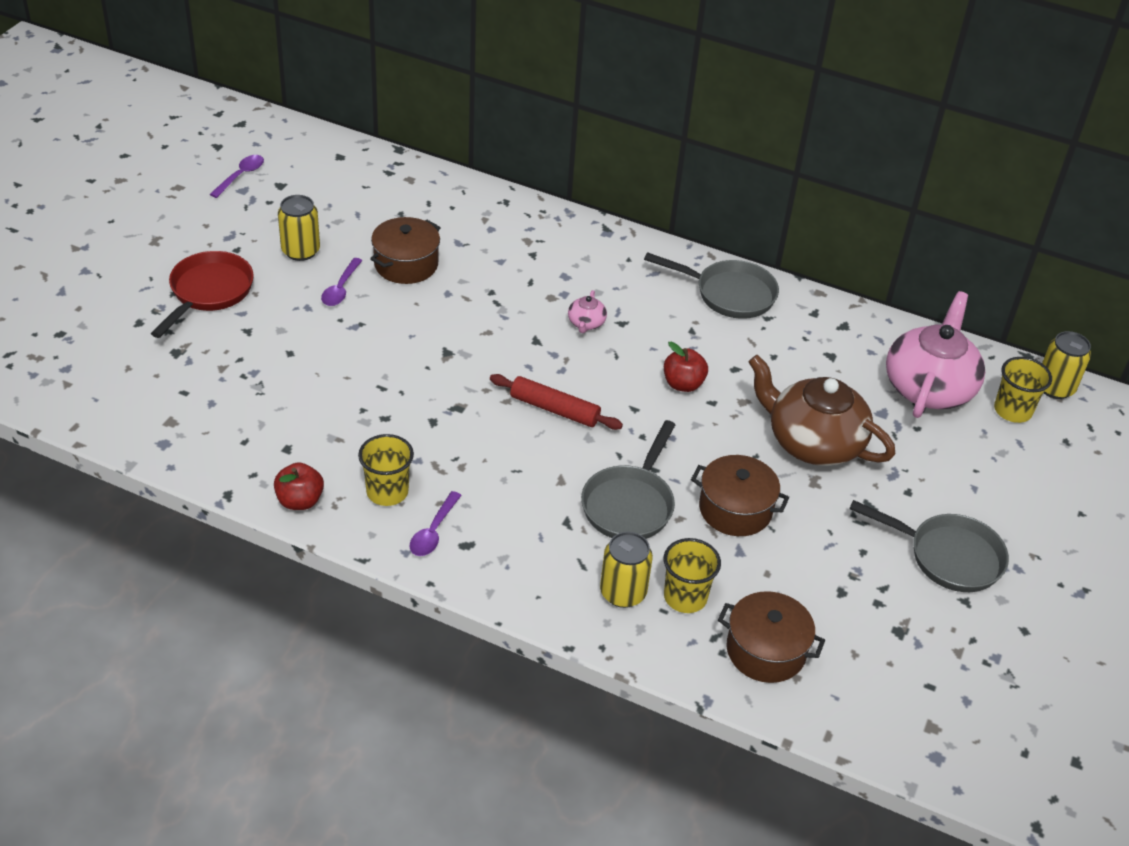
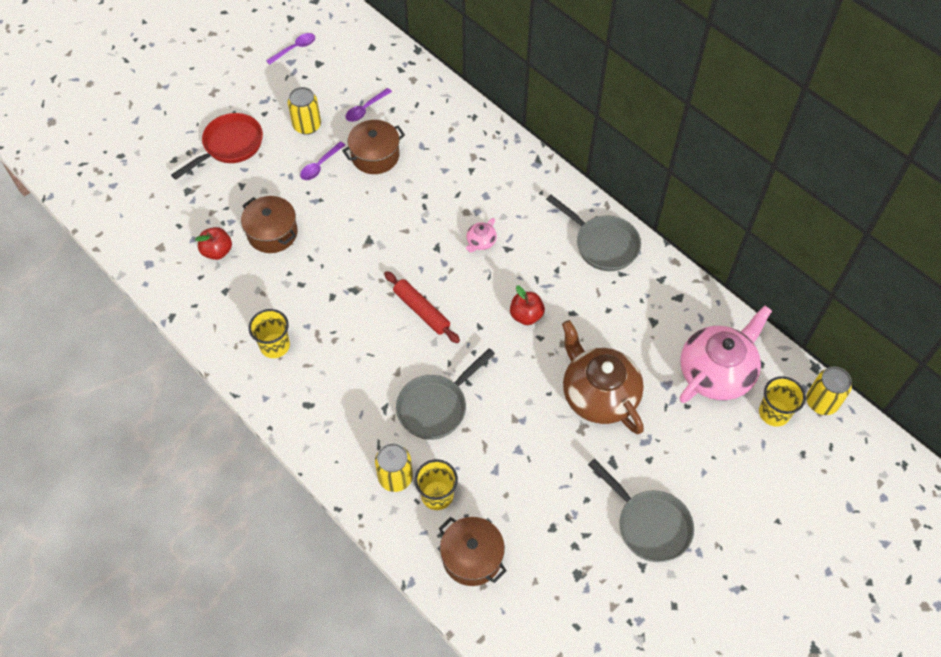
camera: 25 degrees right, 15 degrees up
(300, 501) = (215, 335): red apple -> red apple (217, 251)
(433, 531) = (291, 387): purple spoon -> purple spoon (366, 109)
(735, 509) = (510, 434): brown pot -> brown pot (272, 233)

